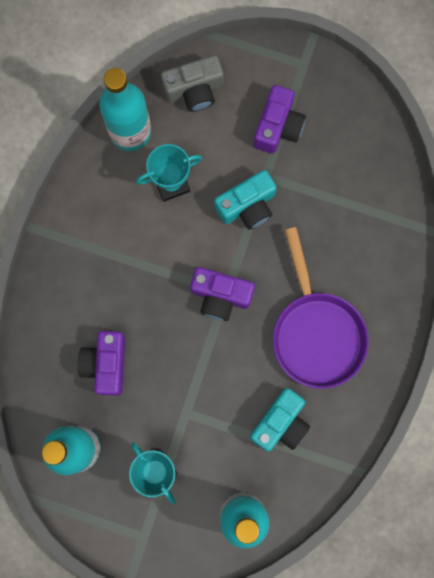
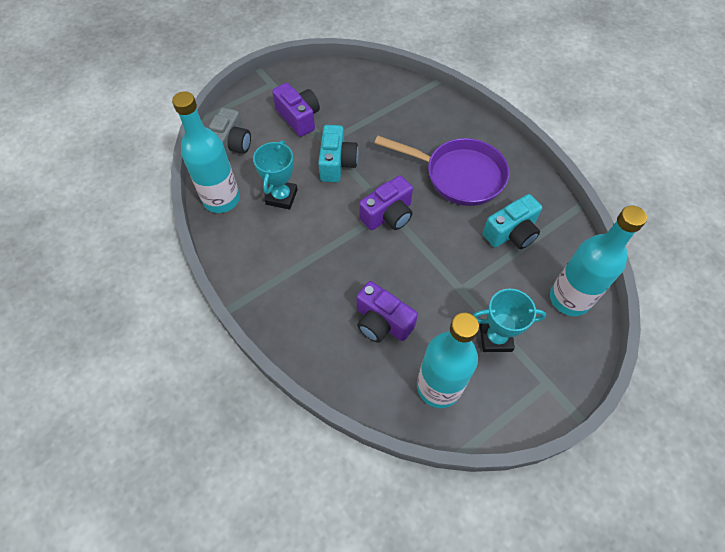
camera: 55 degrees left, 20 degrees down
(280, 423) = (511, 233): turquoise camera -> turquoise camera turned 75 degrees clockwise

